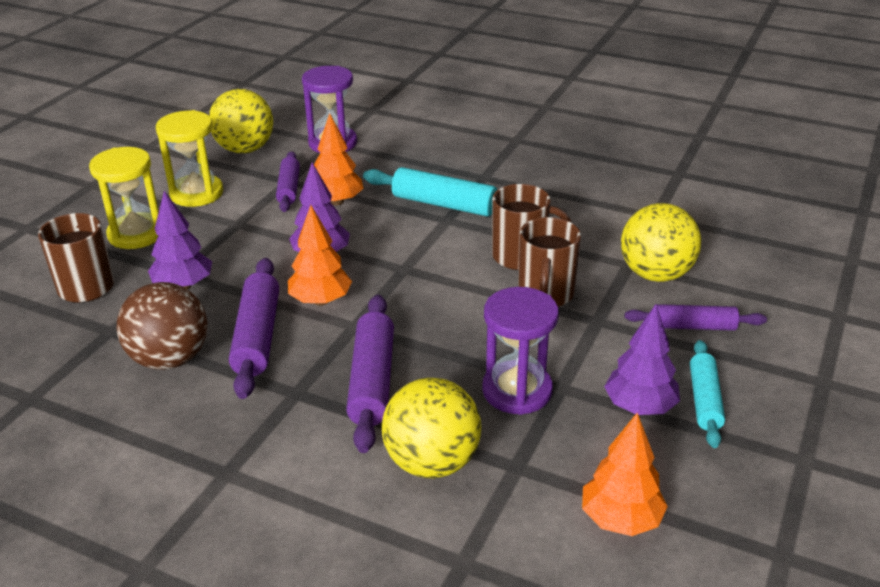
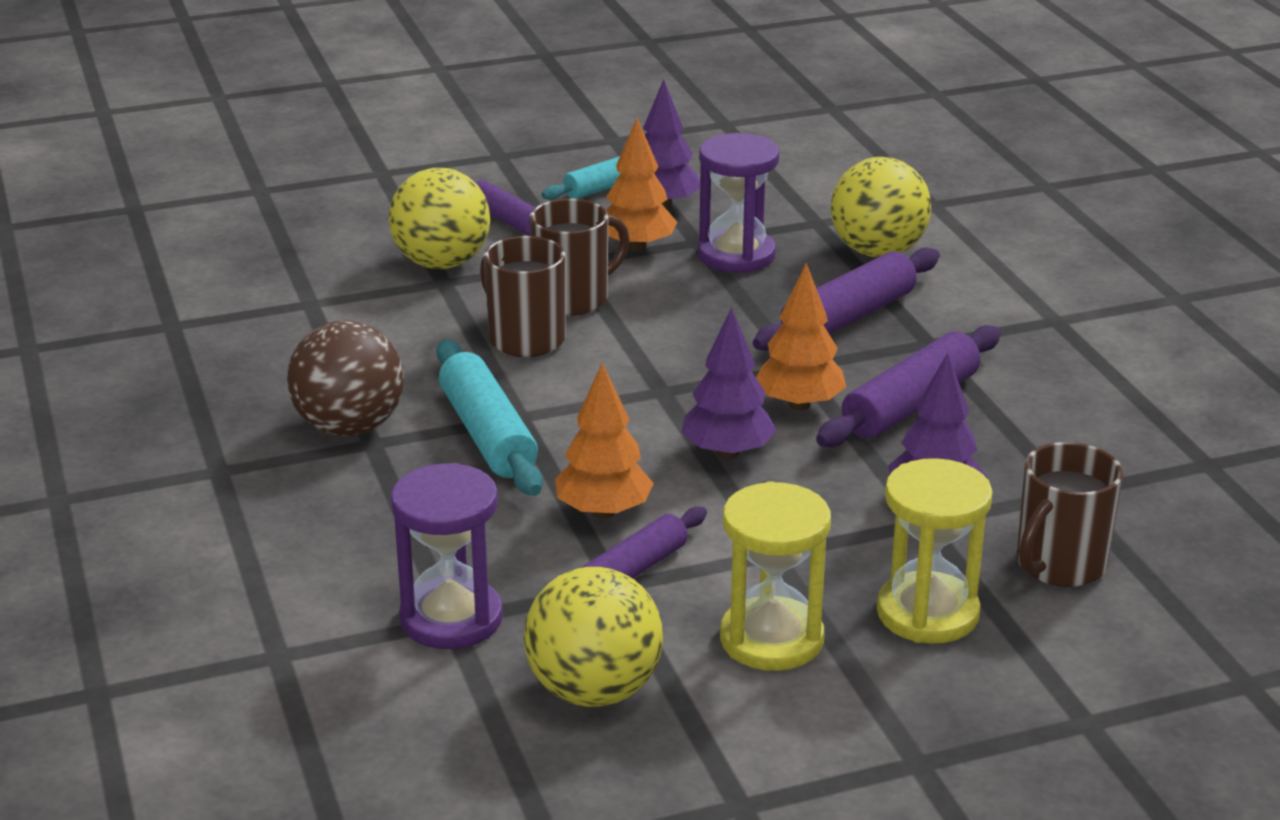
camera: 135 degrees left, 5 degrees down
(170, 359) = (1026, 429): brown ball -> brown ball (349, 427)
(620, 520) = (794, 173): orange tree -> orange tree (637, 247)

